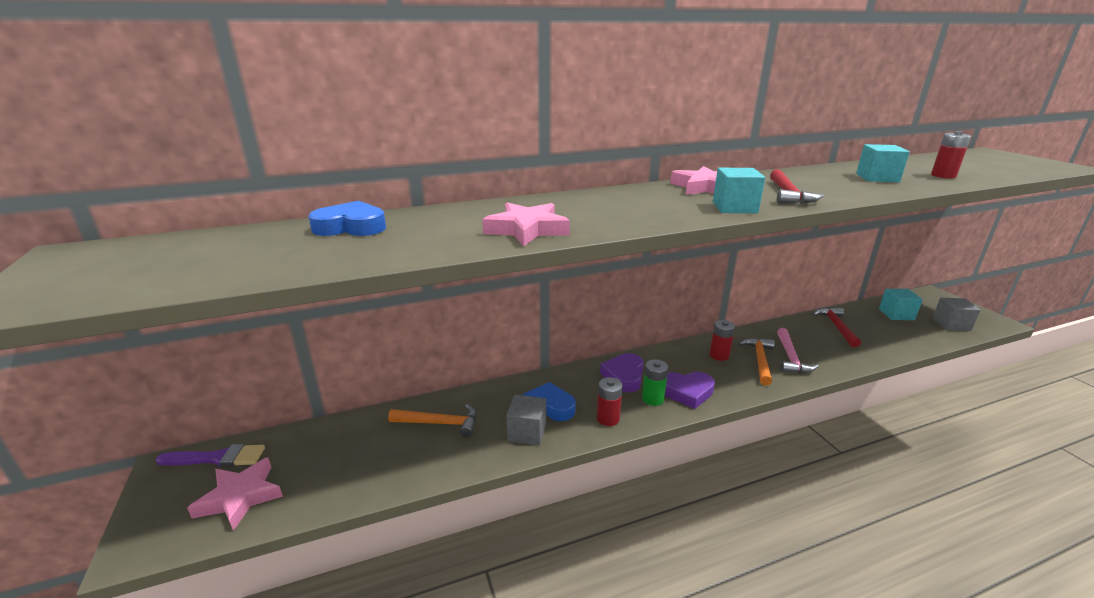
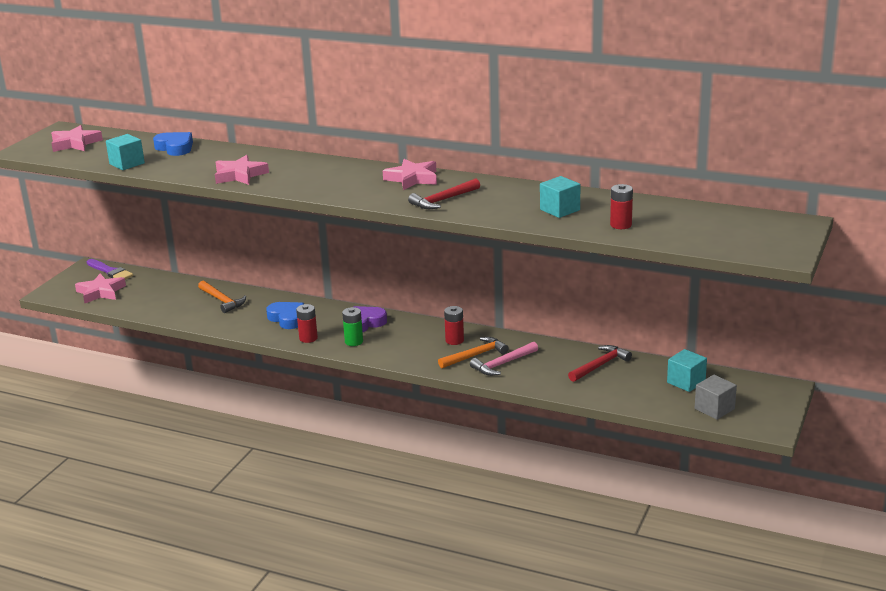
camera: 45 degrees right, 0 degrees up
(138, 264) = (75, 143): none -> pink star
(527, 432) = (255, 324): grey cube -> none
(687, 392) = (382, 348): purple heart -> none
(734, 207) = (377, 197): turquoise cube -> turquoise cube (127, 164)

